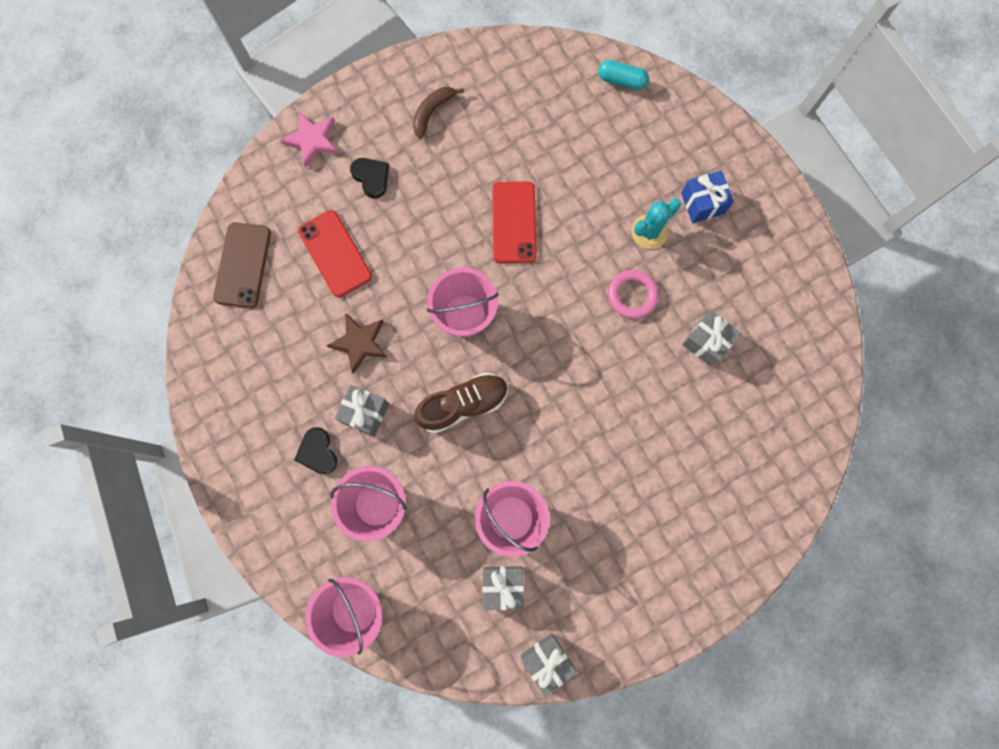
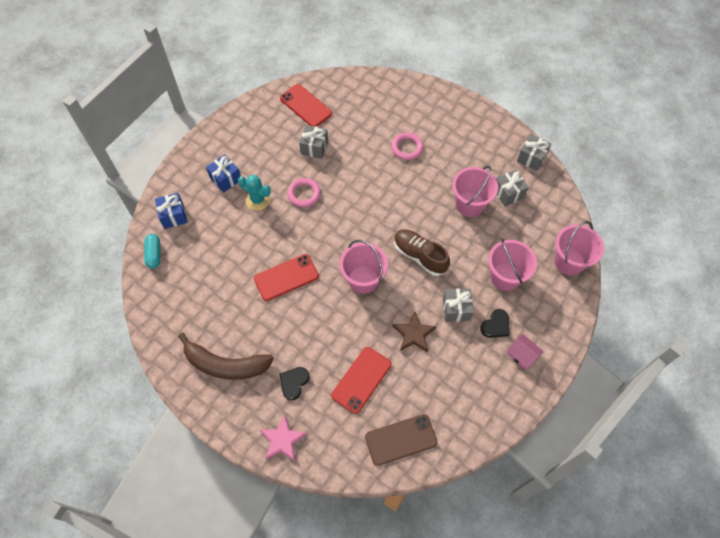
camera: 115 degrees left, 15 degrees down
(263, 463) = (522, 355): none -> pink house
(432, 112) = (225, 364): brown banana -> brown banana, size x1.84
(649, 476) = (407, 148): none -> pink ring
(670, 120) = (173, 216): none -> blue gift
(790, 361) = (305, 106): none -> red phone

